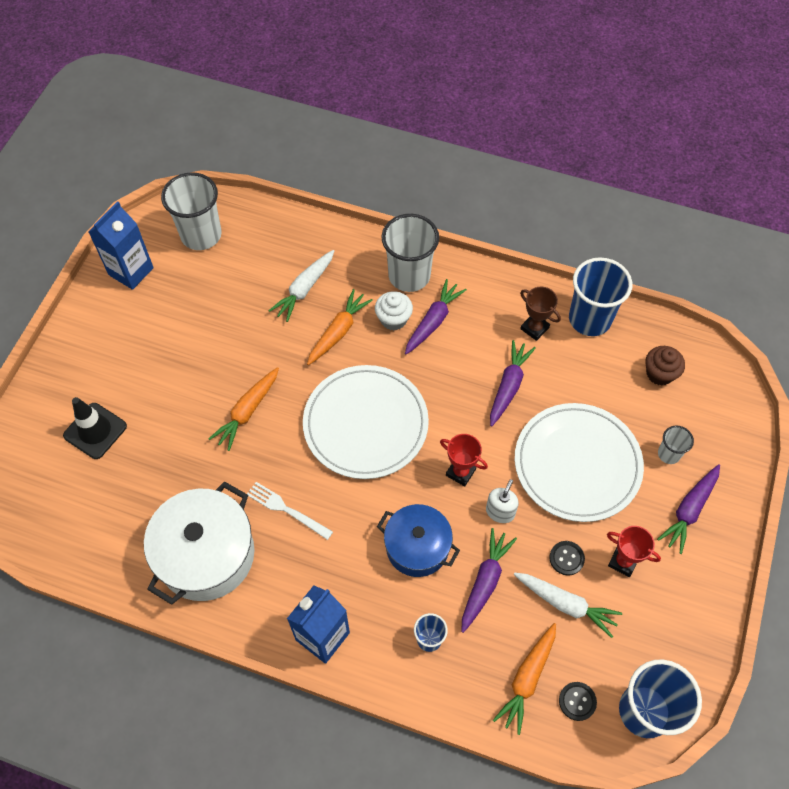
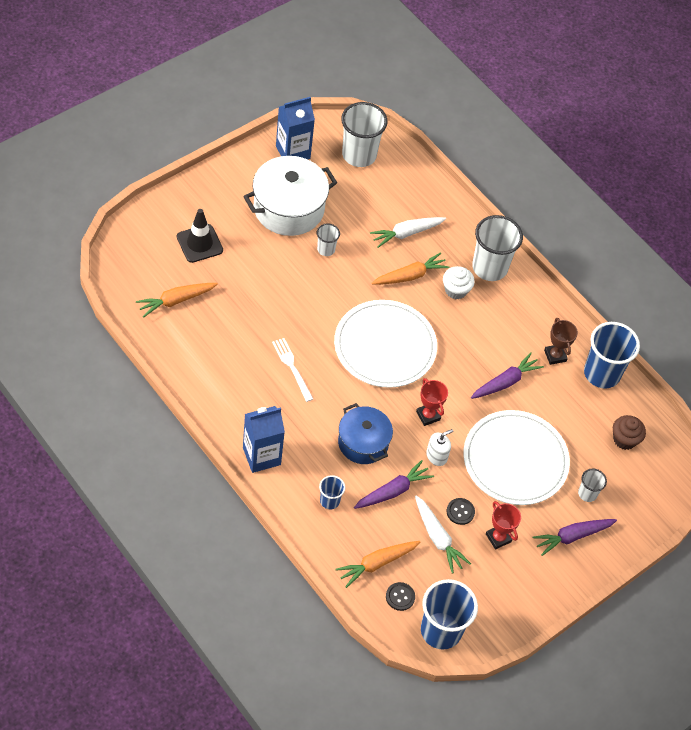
camera: 25 degrees right, 5 degrees down
(206, 554) = (220, 362): white pot -> white pot (289, 208)
(234, 355) = (326, 249): none -> white cup
(247, 411) = (309, 291): orange carrot -> orange carrot (176, 301)
(433, 321) = (483, 308): purple carrot -> none

